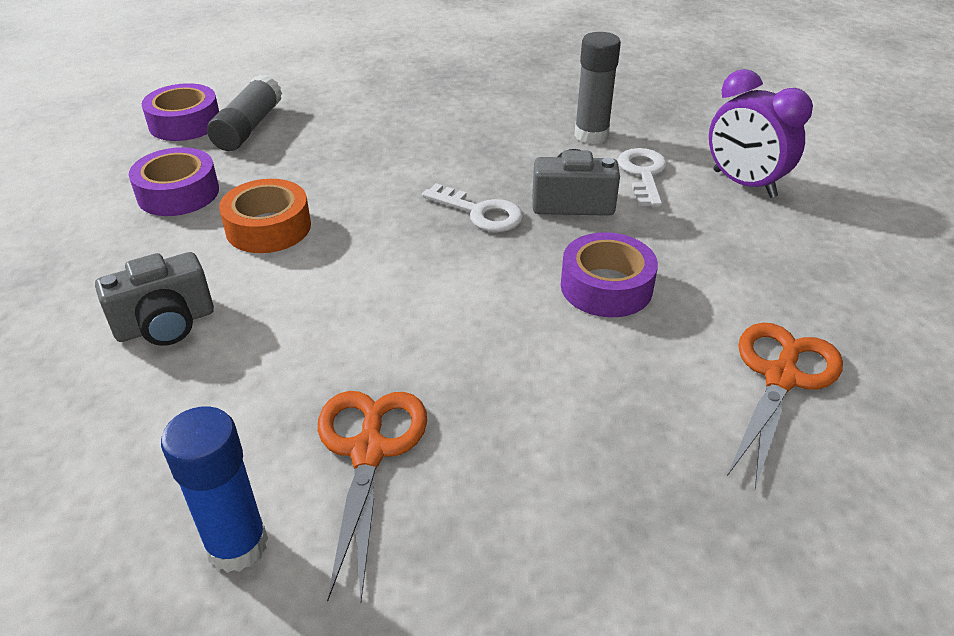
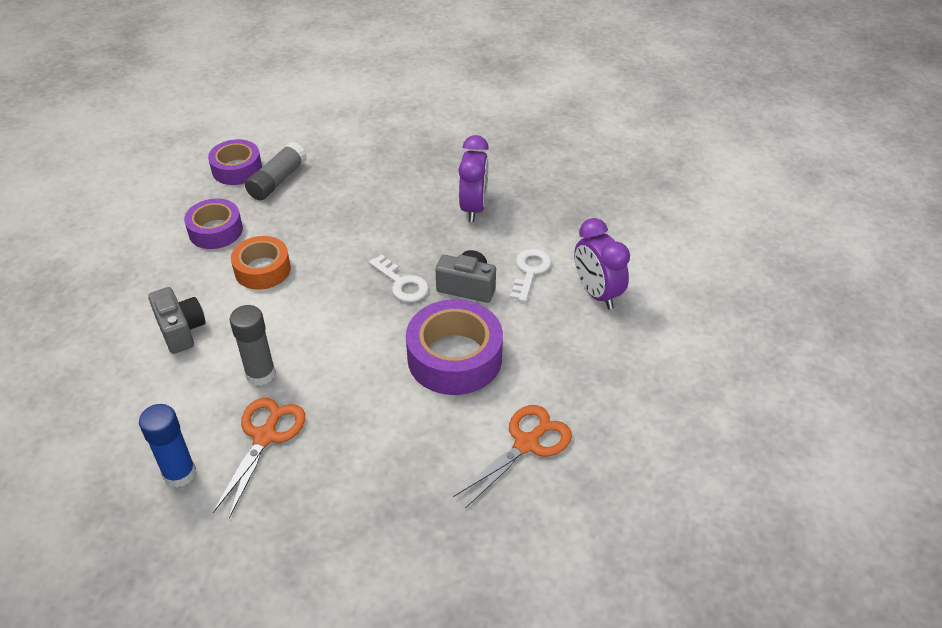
camera: 15 degrees right, 5 degrees up
(166, 324) = (181, 330): grey camera -> grey camera turned 105 degrees counterclockwise
(528, 121) = (473, 208): none -> purple clock
(591, 135) = (512, 229): grey glue stick -> grey glue stick (260, 374)
(606, 287) = (454, 357): purple tape -> purple tape, size x1.56

